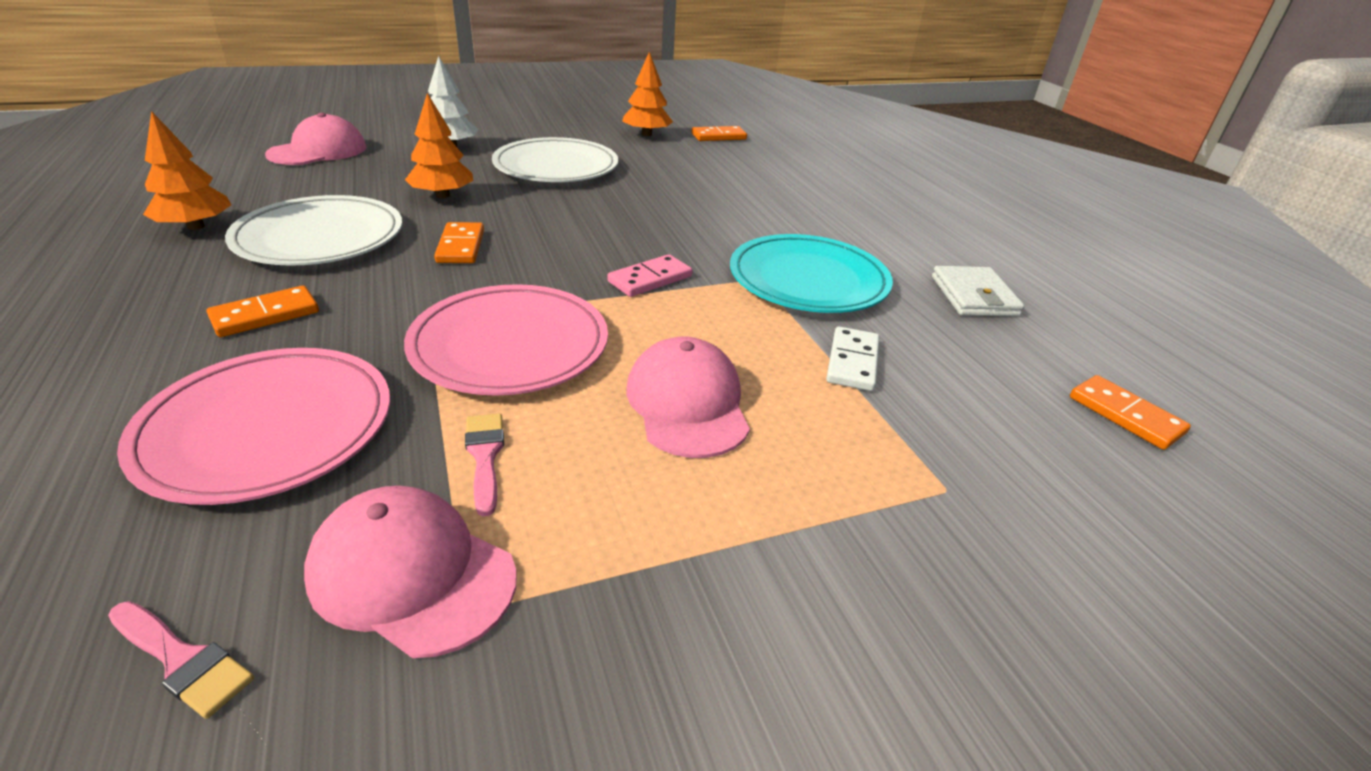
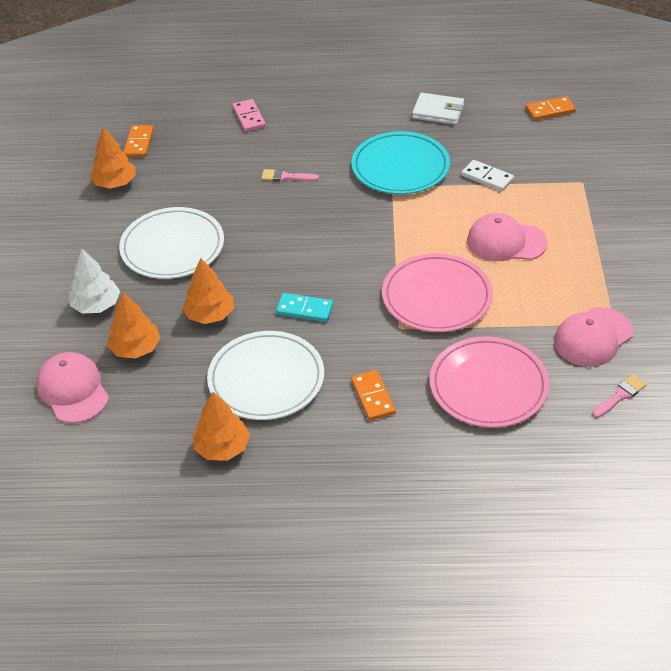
camera: 65 degrees left, 10 degrees up
(382, 168) = (135, 348): none -> orange tree
(460, 246) = (304, 309): orange domino -> turquoise domino
(485, 456) = (528, 313): pink brush -> pink brush (286, 177)
(650, 279) = (379, 231): pink domino -> pink domino (249, 117)

